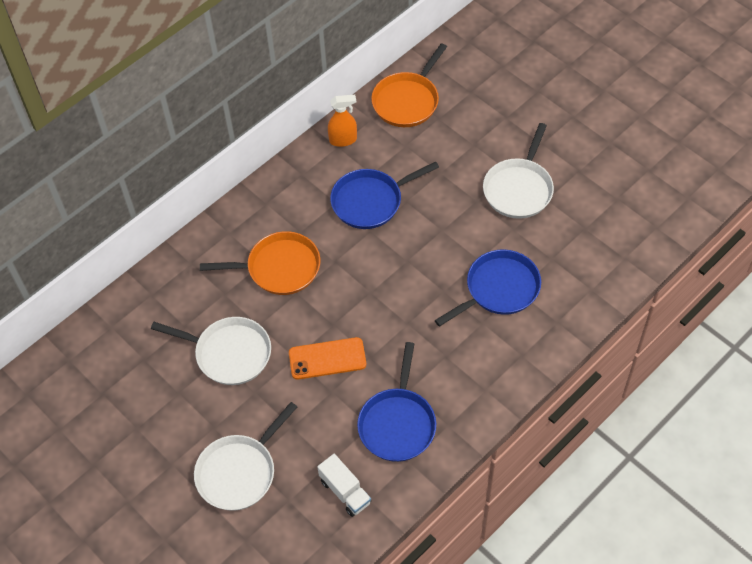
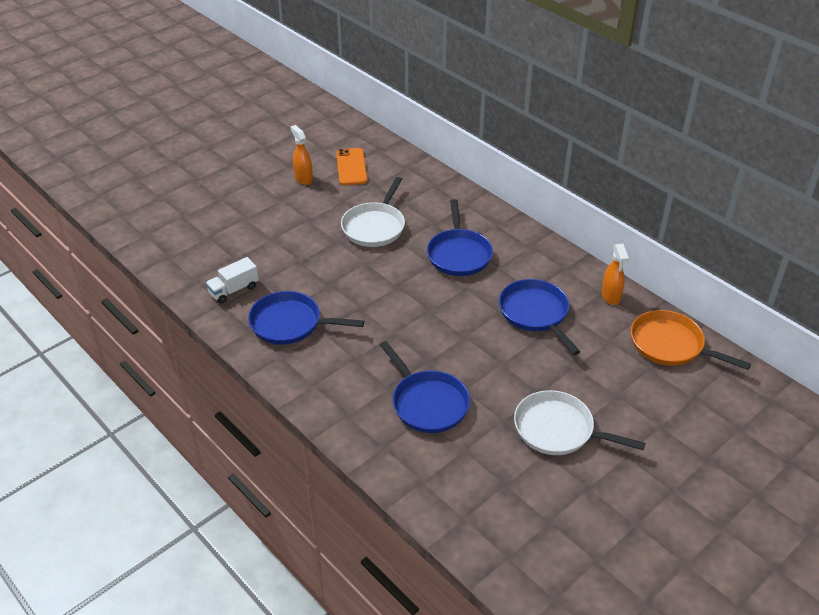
camera: 90 degrees right, 15 degrees down
(127, 443) = (303, 178): none -> orange spray bottle
(239, 472) = (266, 233): white pan -> none
(279, 268) = (459, 254): orange pan -> blue pan
(327, 359) = (362, 282): orange phone -> orange phone (351, 167)

